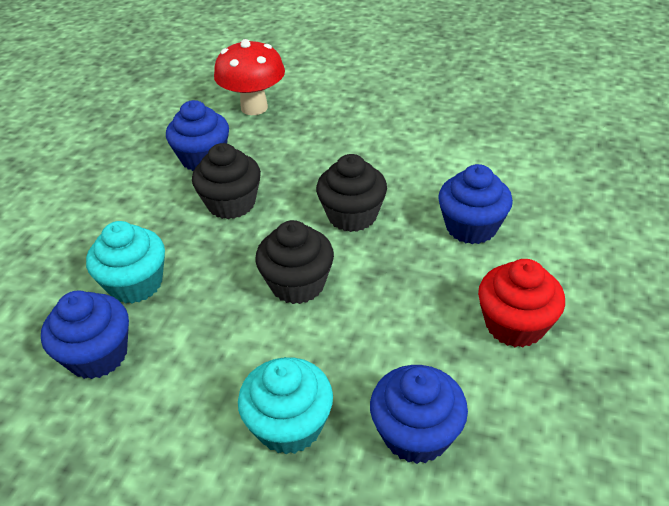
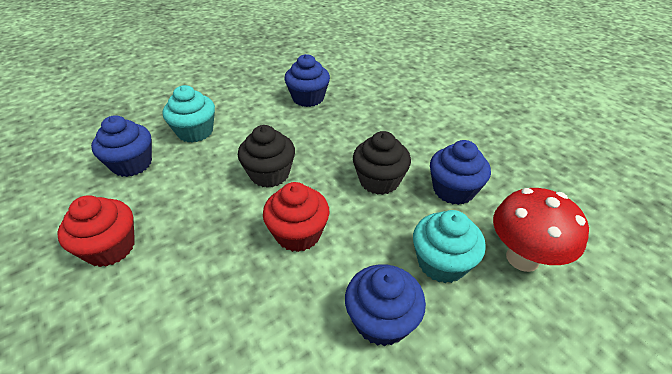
camera: 125 degrees right, 0 degrees up
(135, 284) = (344, 121): turquoise cupcake -> turquoise cupcake (441, 262)
(352, 215) = (298, 234): black cupcake -> red cupcake
(471, 227) = (201, 298): blue cupcake -> blue cupcake (381, 320)

